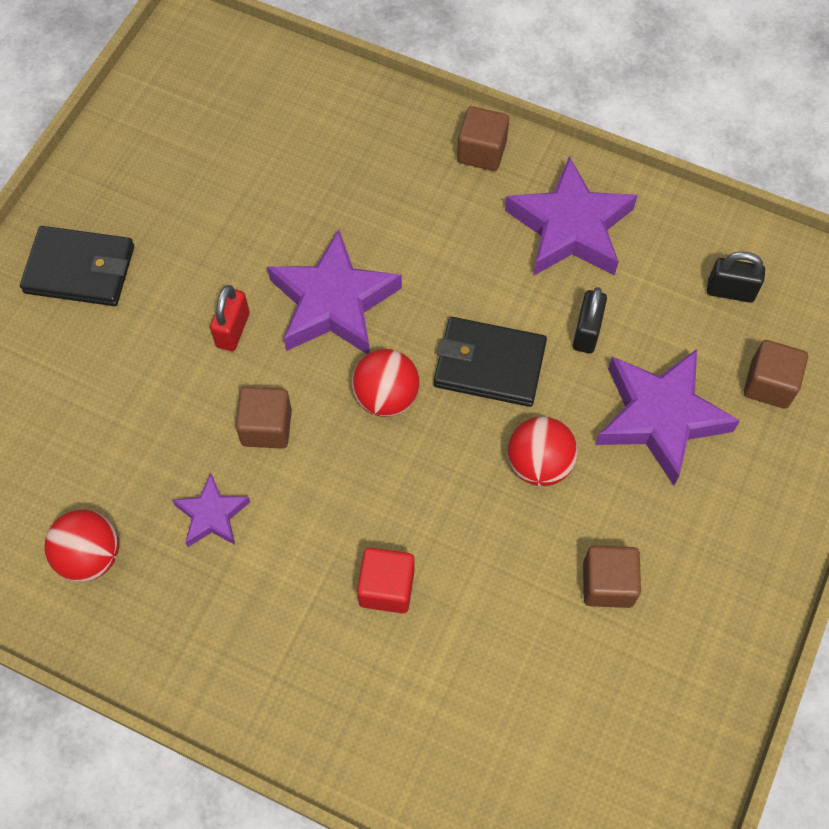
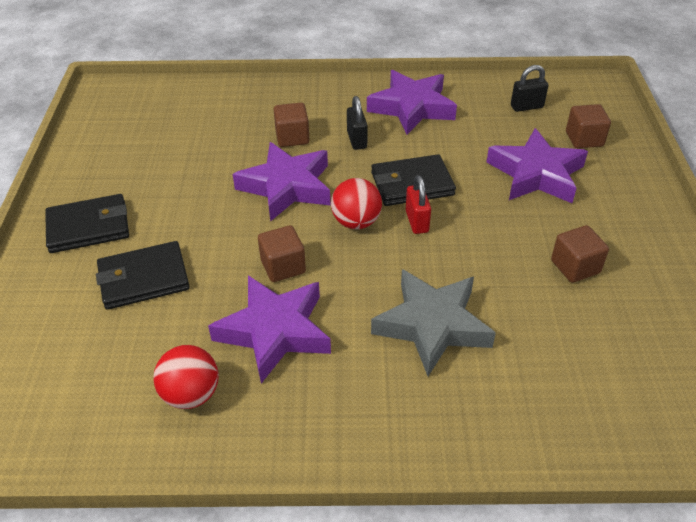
camera: 25 degrees left, 20 degrees down
(108, 375) = (143, 278): none -> black wallet
(212, 515) = (274, 331): purple star -> purple star, size x1.89
(233, 330) = (224, 223): red padlock -> red padlock (417, 221)
(386, 587) = (432, 325): red cube -> grey star
(481, 151) = (333, 91): brown cube -> brown cube (292, 137)
(539, 464) = (482, 221): red ball -> none
(586, 332) = (459, 150): black padlock -> black padlock (357, 140)

